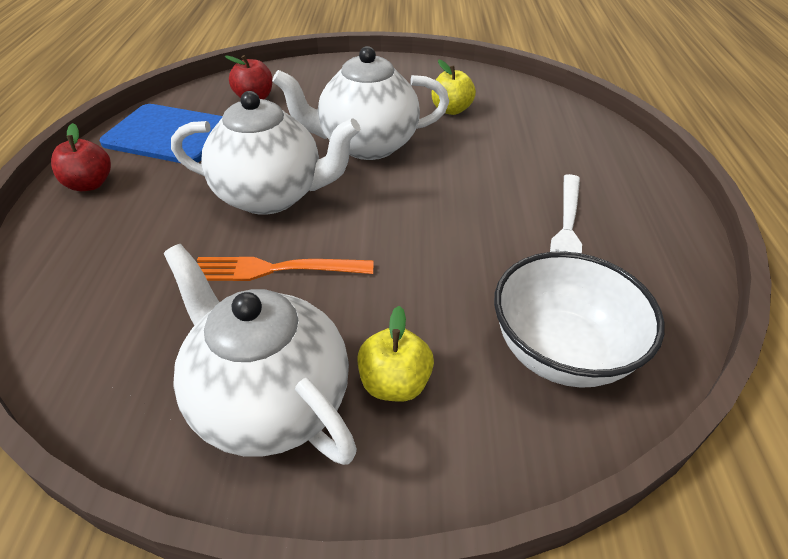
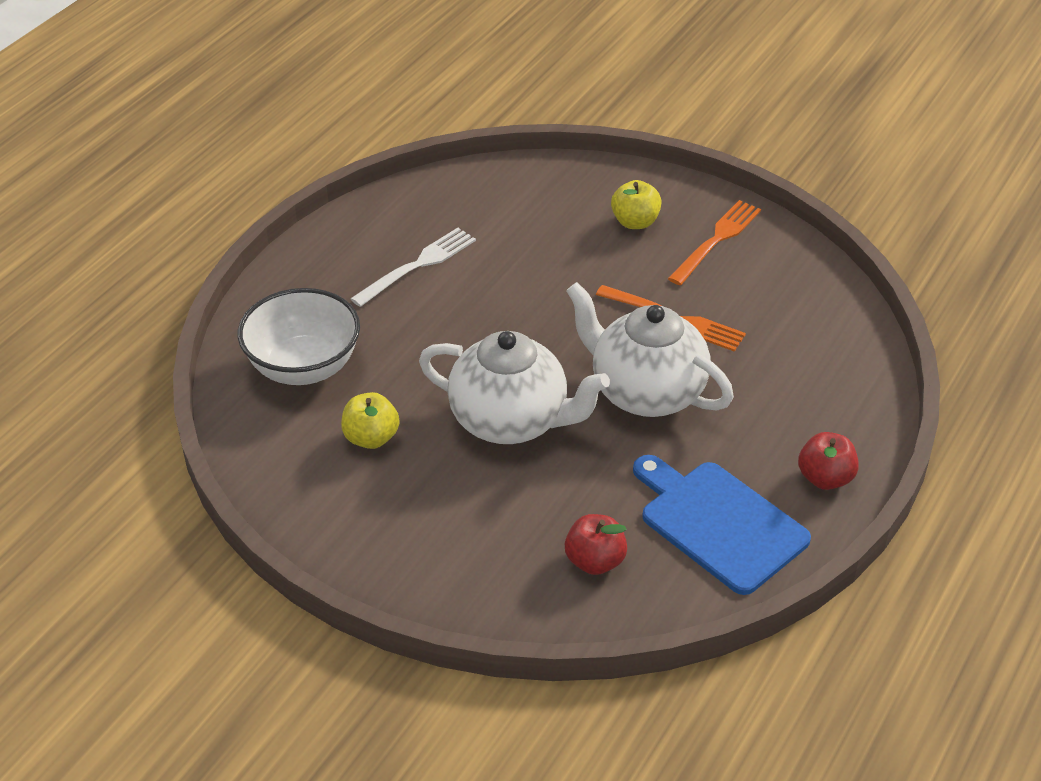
camera: 150 degrees left, 0 degrees up
(269, 402) = (716, 240): white teapot -> orange fork
(561, 352) = (518, 200): white bowl -> white bowl (304, 367)

